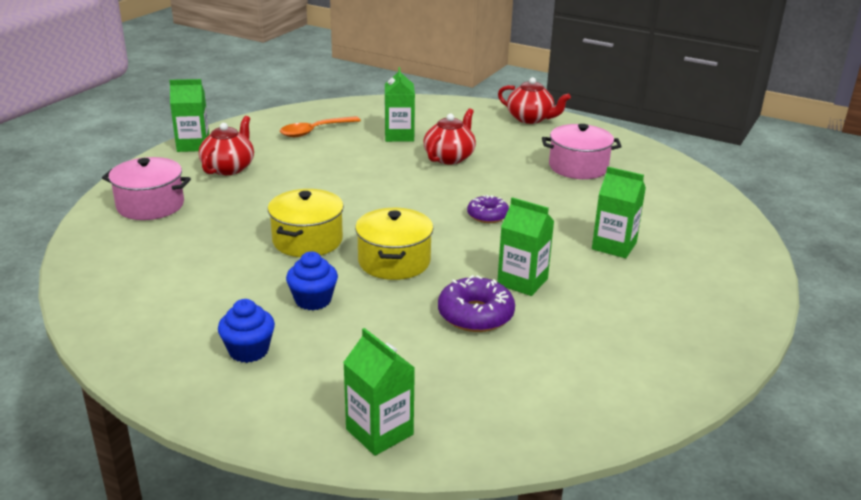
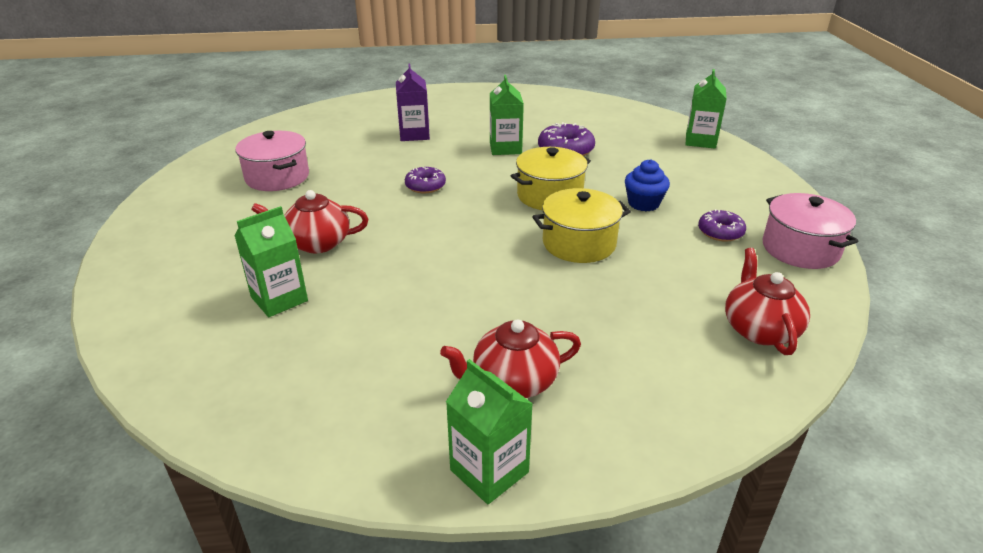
camera: 125 degrees left, 5 degrees up
(150, 205) = (669, 378): pink pot -> pink pot (800, 249)
(216, 311) = (720, 232): none -> purple donut
(248, 350) = (725, 200): blue cupcake -> none
(314, 131) = (323, 375): orange spoon -> none
(530, 119) = (149, 234): red teapot -> red teapot (759, 329)
(614, 246) = (414, 134): green carton -> purple carton

